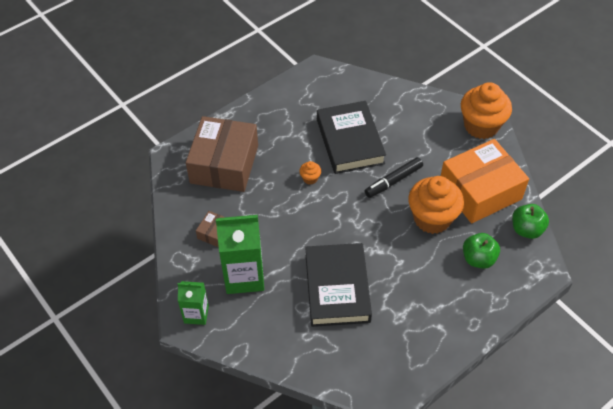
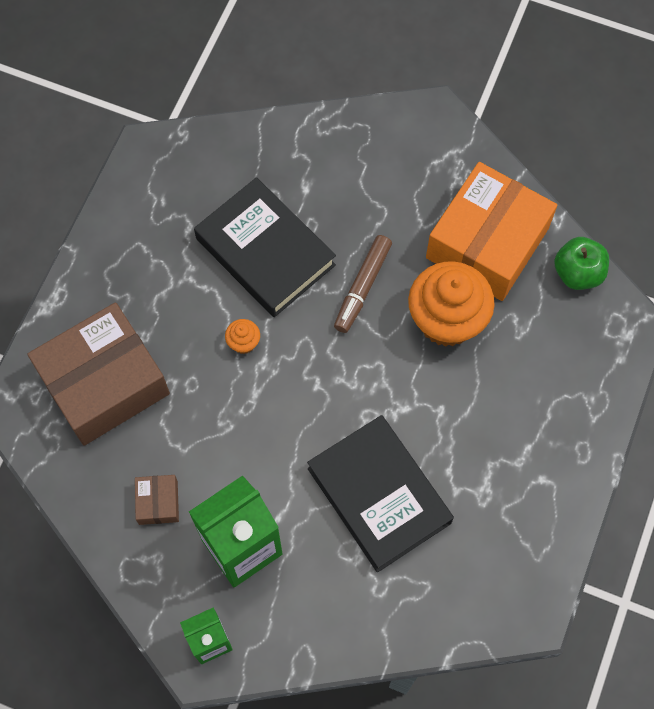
camera: 30 degrees left, 15 degrees up
(224, 164) = (104, 383): brown box -> brown box turned 75 degrees clockwise
(393, 181) = (362, 287): black marker -> brown marker
(478, 259) = (539, 351): green apple -> none
(481, 126) = (434, 135): orange cupcake -> none

